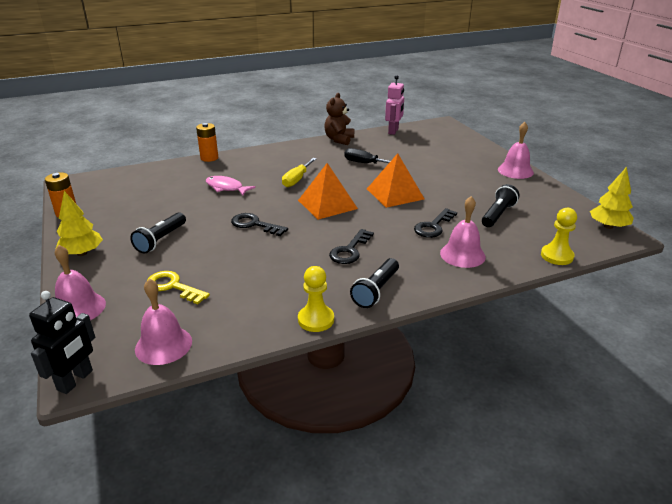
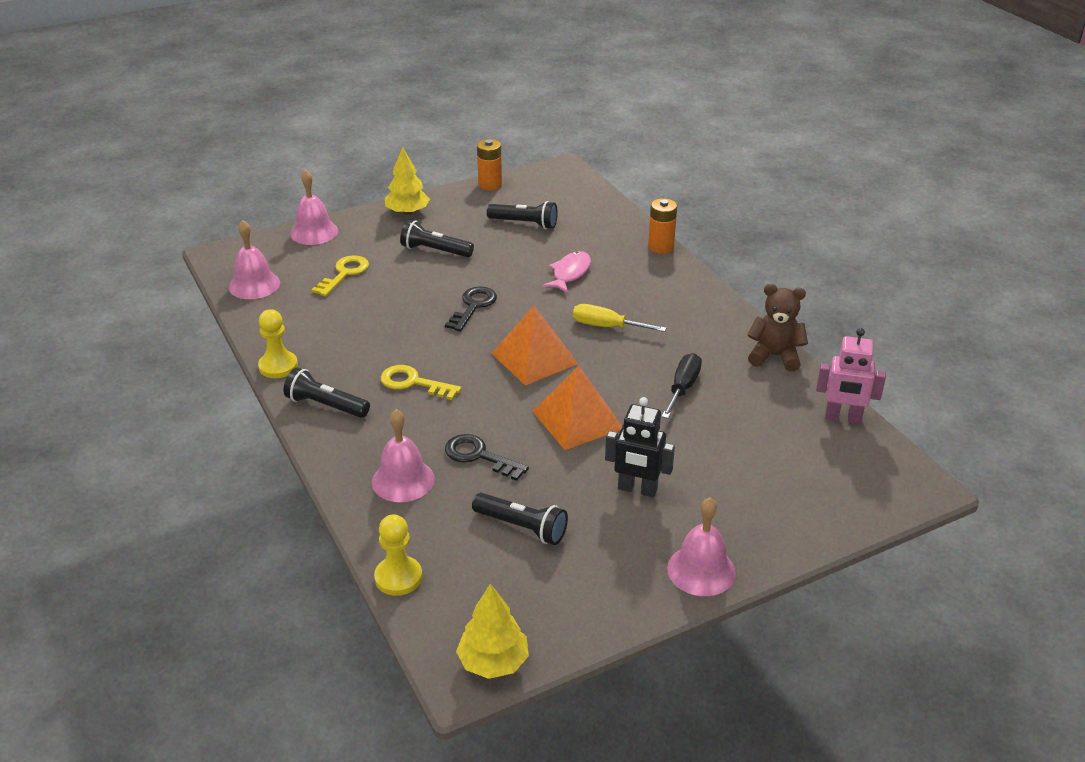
camera: 85 degrees right, 5 degrees up
(75, 380) = (217, 253): black robot -> black robot (637, 489)
(144, 201) = (524, 223): none -> black flashlight
(350, 250) = (413, 383): black key -> yellow key

